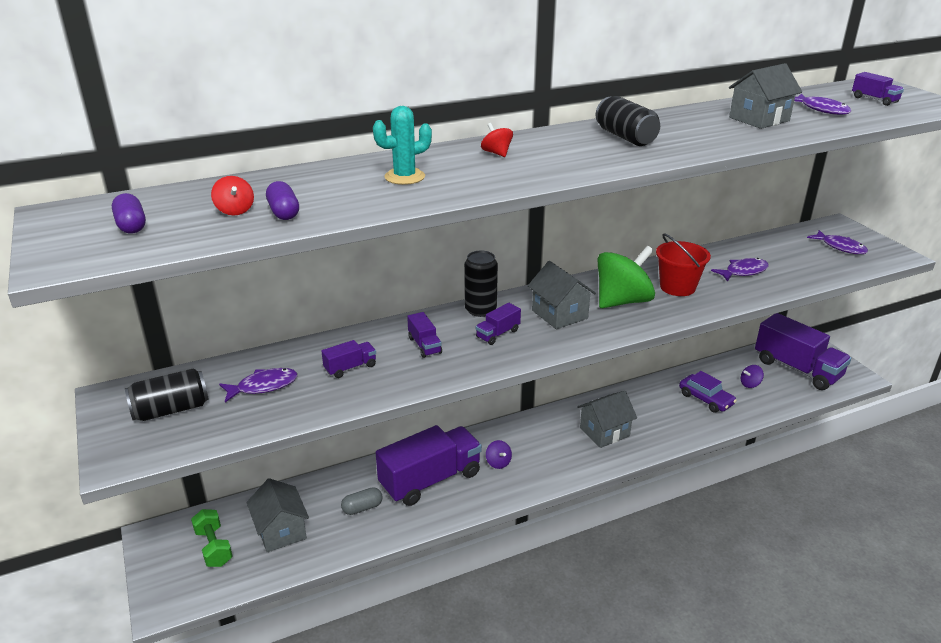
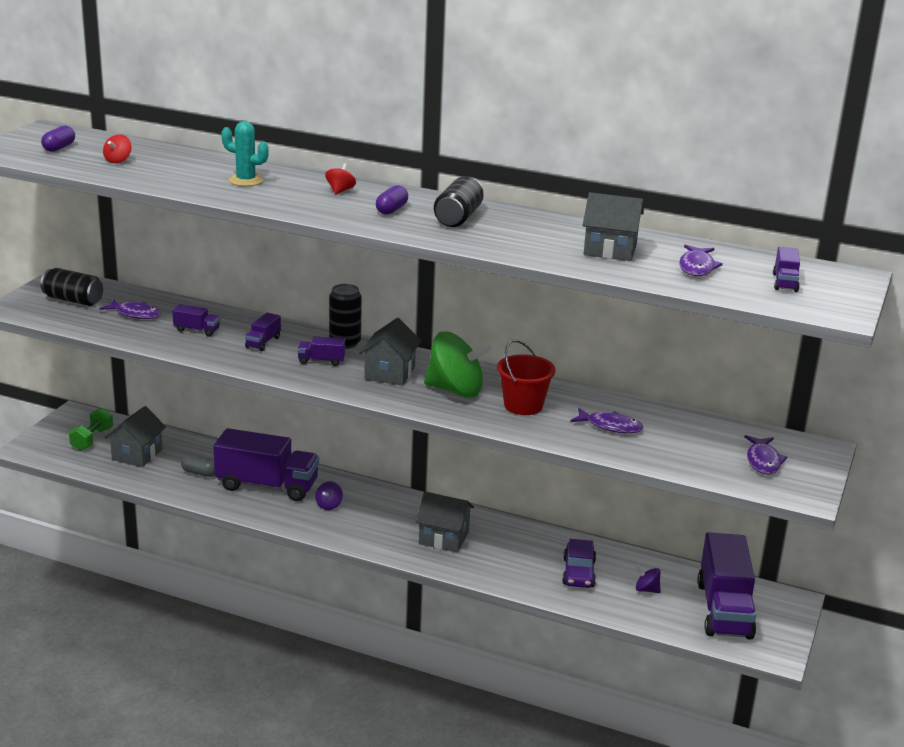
camera: 45 degrees right, 5 degrees down
(283, 212) = (135, 171): purple capsule -> purple capsule (391, 210)

